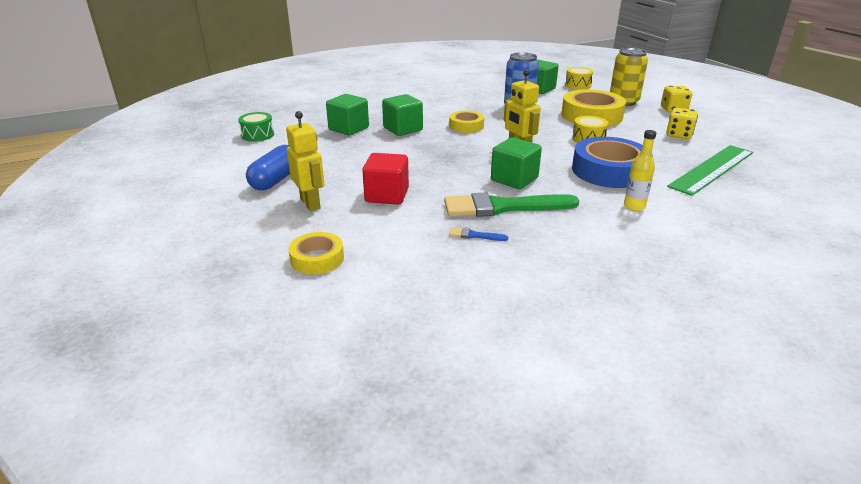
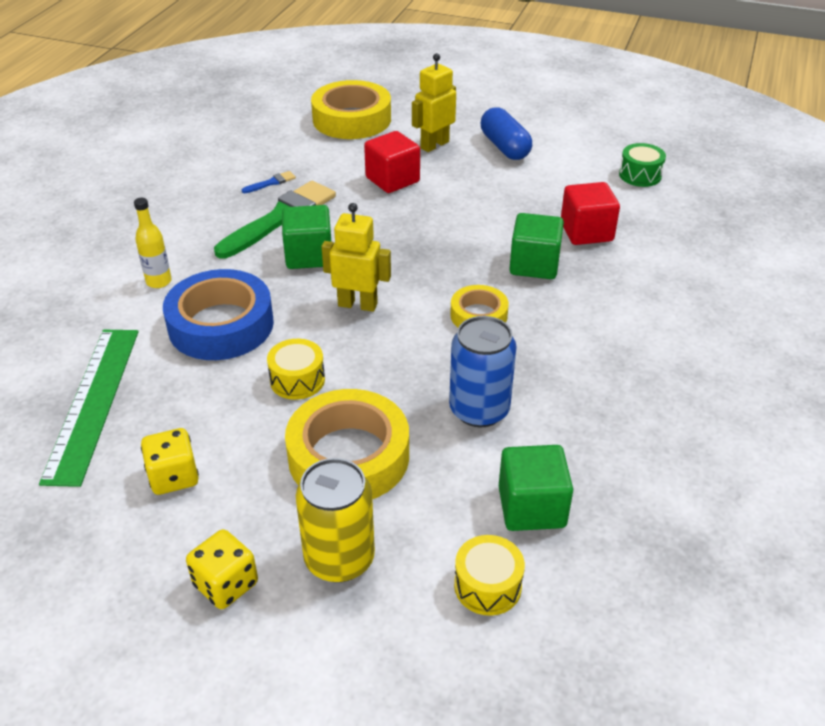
camera: 135 degrees right, 10 degrees up
(310, 203) = (434, 145): yellow robot -> yellow robot turned 120 degrees clockwise
(317, 259) = (352, 119): yellow tape -> yellow tape, size x1.81
(349, 129) = (586, 232): green cube -> red cube

